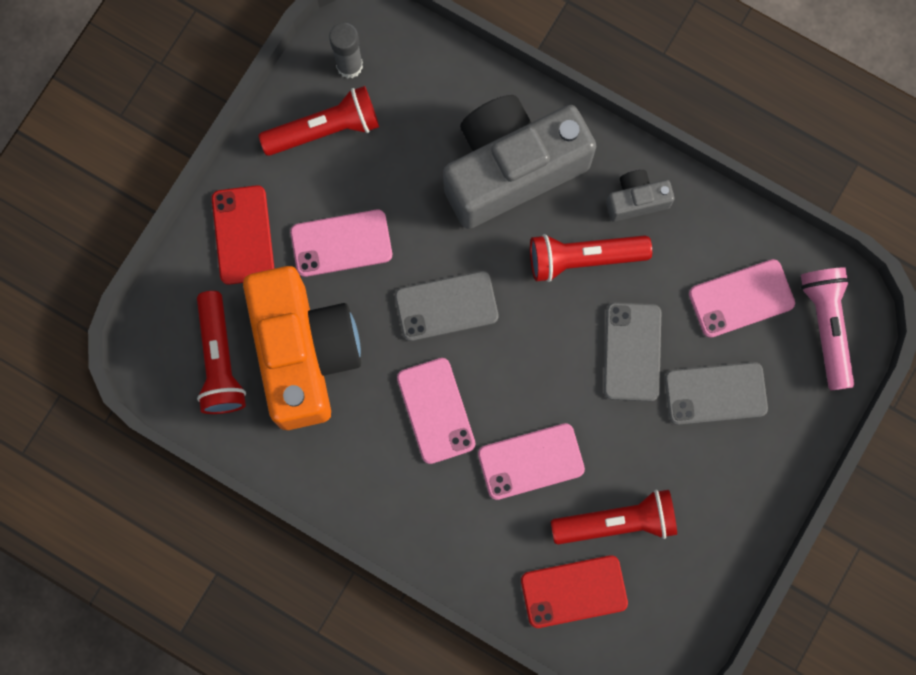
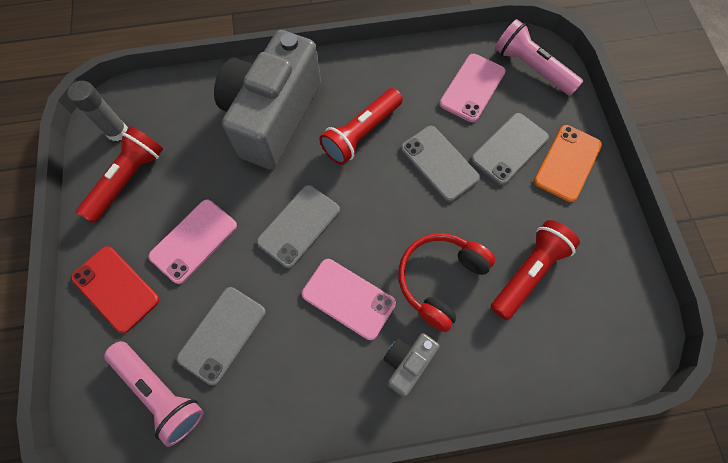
camera: 40 degrees left, 10 degrees down
(220, 360) = (160, 392): red flashlight -> pink flashlight
(304, 353) = (222, 335): orange camera -> grey phone
(531, 461) = (440, 280): pink phone -> red headphones
(574, 591) = (546, 343): red phone -> none
(636, 200) = (364, 80): grey camera -> grey camera (407, 363)
(758, 454) = (567, 163): none -> orange phone

